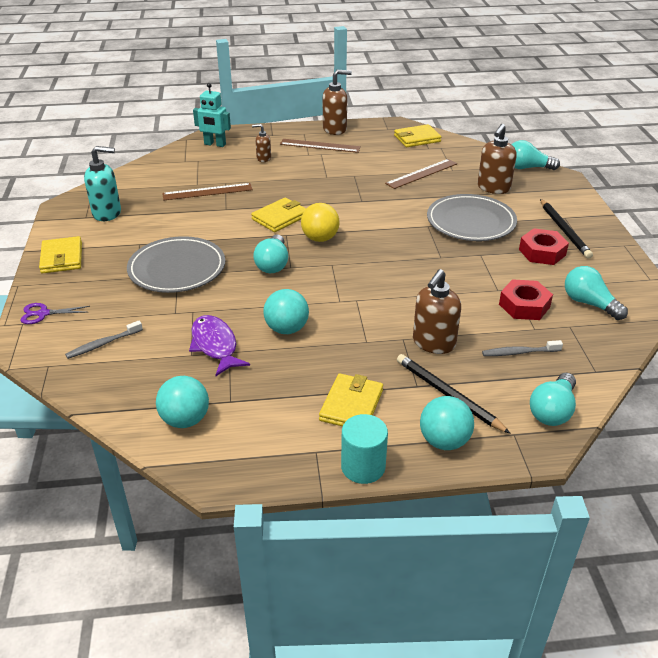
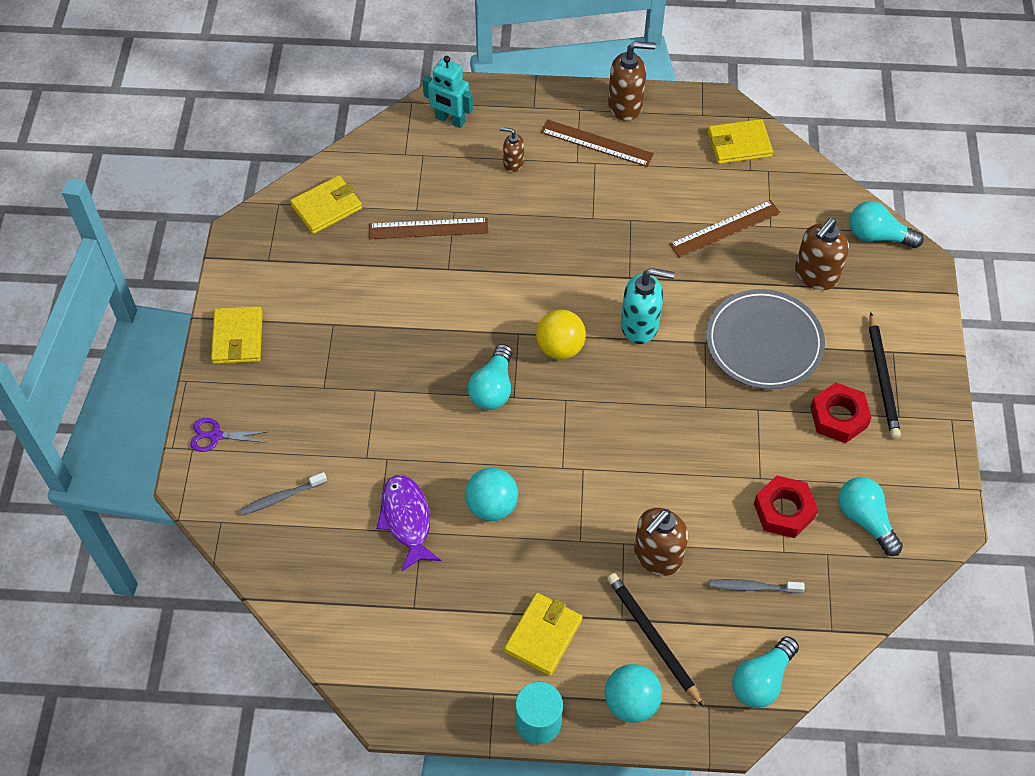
camera: 10 degrees right, 20 degrees up
(107, 213) = (296, 256): turquoise soap dispenser -> turquoise soap dispenser (640, 326)
(177, 268) = (375, 379): grey plate -> none
(185, 420) = (363, 627): turquoise ball -> none
(280, 217) = (515, 297): yellow wallet -> yellow wallet (326, 207)

